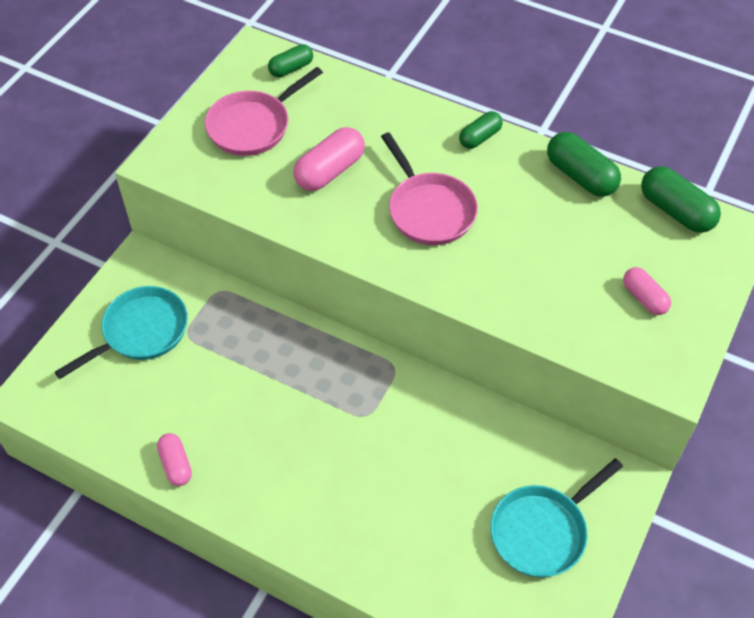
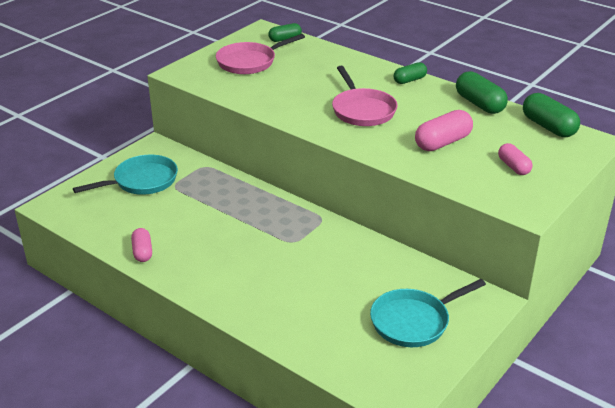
camera: 10 degrees right, 20 degrees down
(330, 171) = (296, 86): pink capsule -> pink capsule (442, 142)

